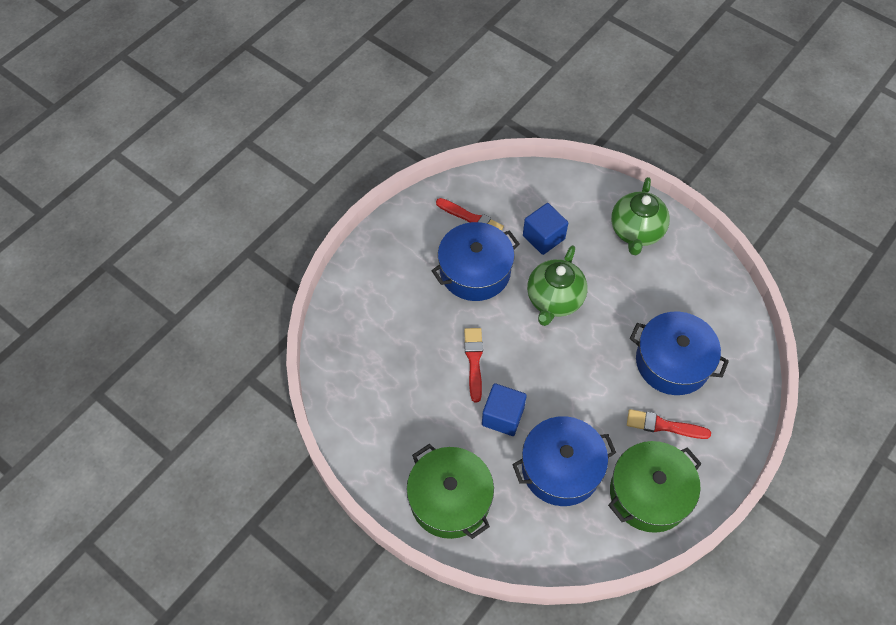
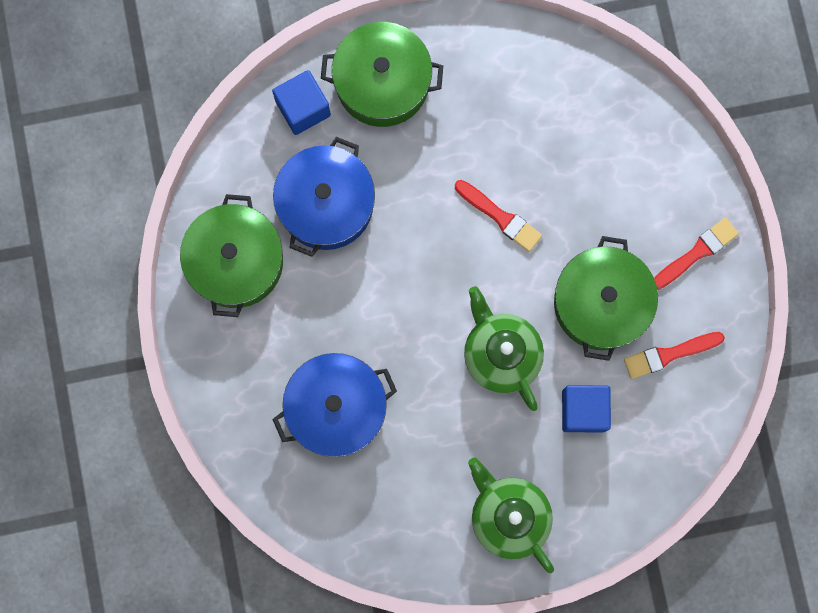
camera: 130 degrees right, 20 degrees up
(475, 271) = (601, 303): blue pot -> green pot
(503, 416) = (420, 195): blue cube -> blue cube (303, 108)
(663, 425) = (284, 336): red brush -> red brush (696, 253)

